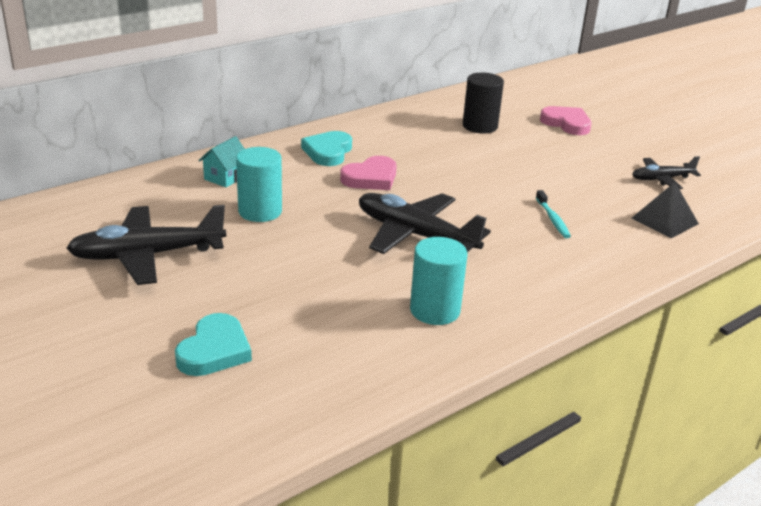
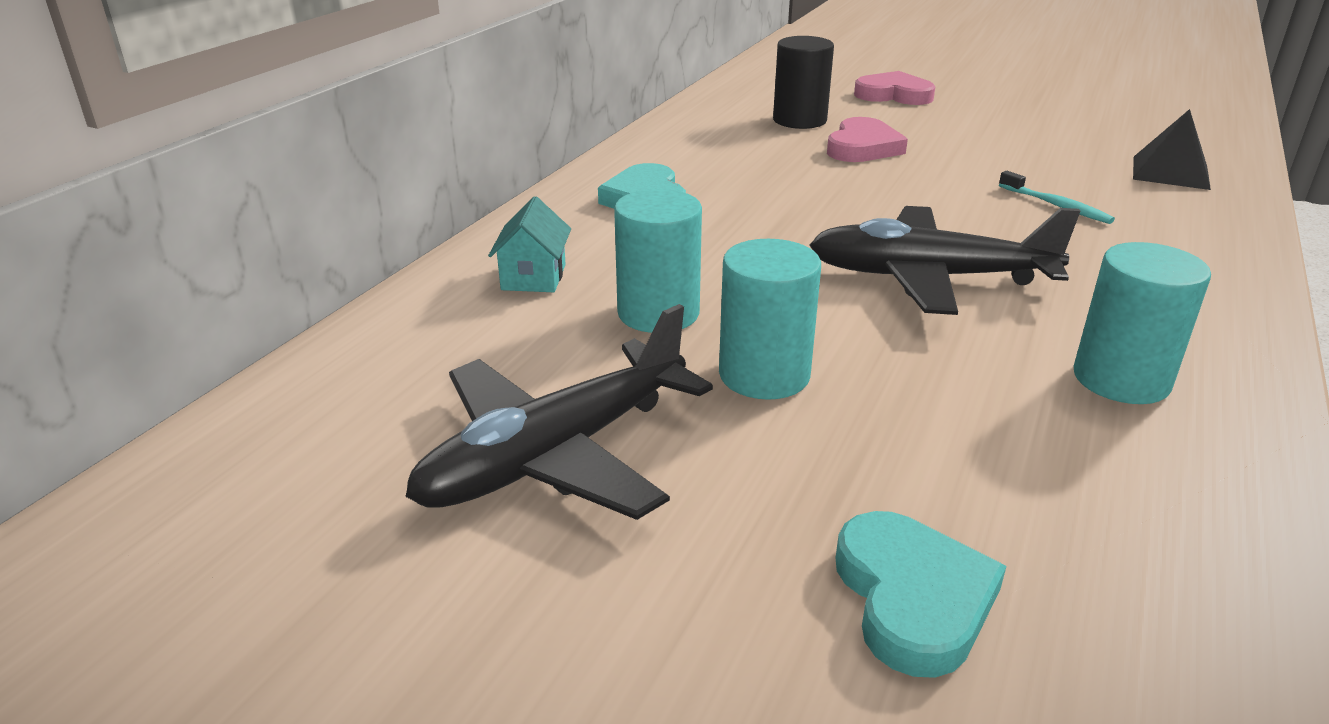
camera: 25 degrees left, 0 degrees up
(270, 253) = (764, 375): none -> turquoise cylinder
(371, 178) = (756, 218): pink heart -> pink heart (862, 147)
(661, 179) = (1089, 129): black plane -> none

